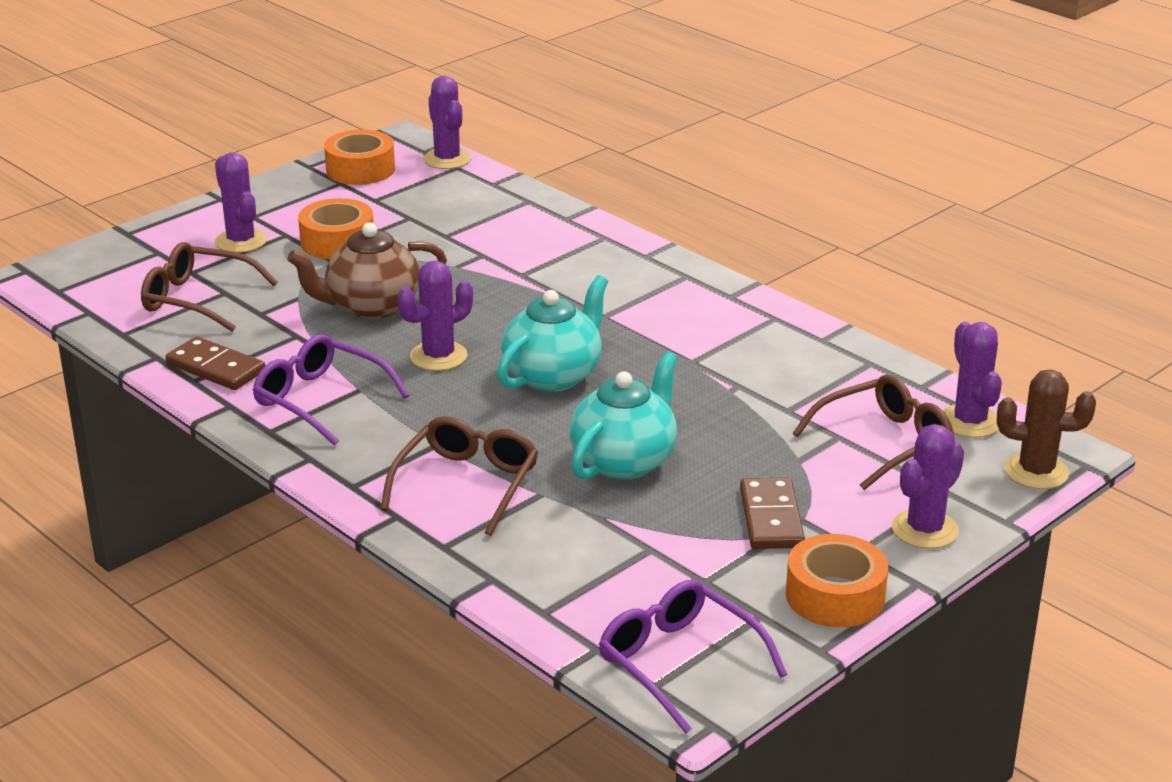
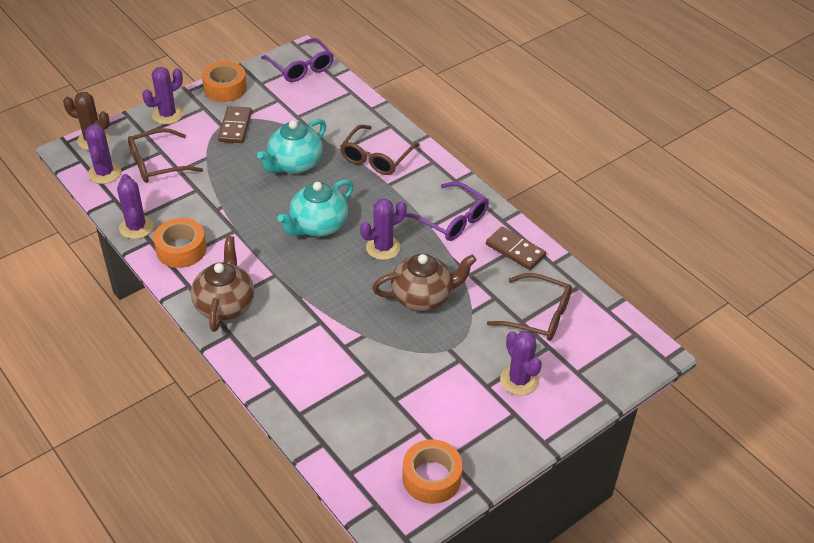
camera: 175 degrees left, 15 degrees up
(337, 242) = (447, 372): orange tape -> orange tape (181, 249)
(447, 159) = (356, 487): purple cactus -> purple cactus (136, 227)
(665, 281) = (225, 305): none -> brown teapot

